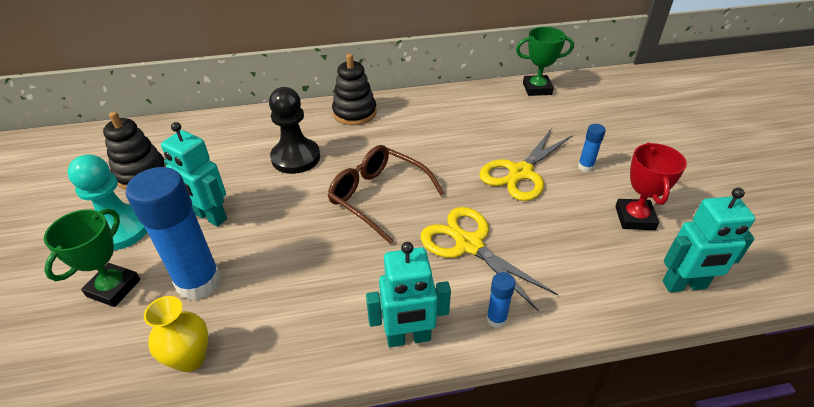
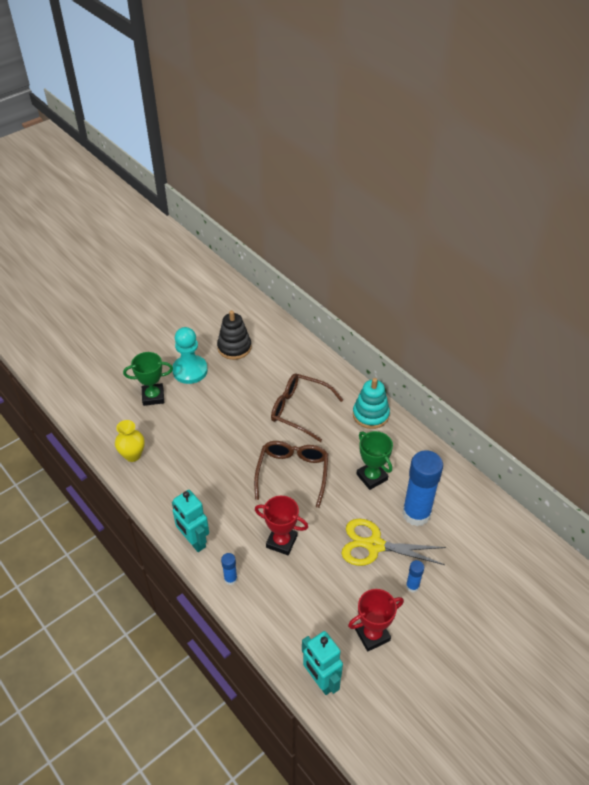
camera: 60 degrees right, 5 degrees up
(199, 282) = (176, 428): blue glue stick -> blue glue stick (416, 514)
(210, 217) = (222, 402): turquoise robot -> none
(296, 158) = (299, 410): black pawn -> brown glasses
(354, 113) = (370, 415): black stacking toy -> turquoise stacking toy
(469, 244) = (281, 541): yellow scissors -> red trophy
(537, 89) = (500, 518): green trophy -> green trophy (372, 477)

